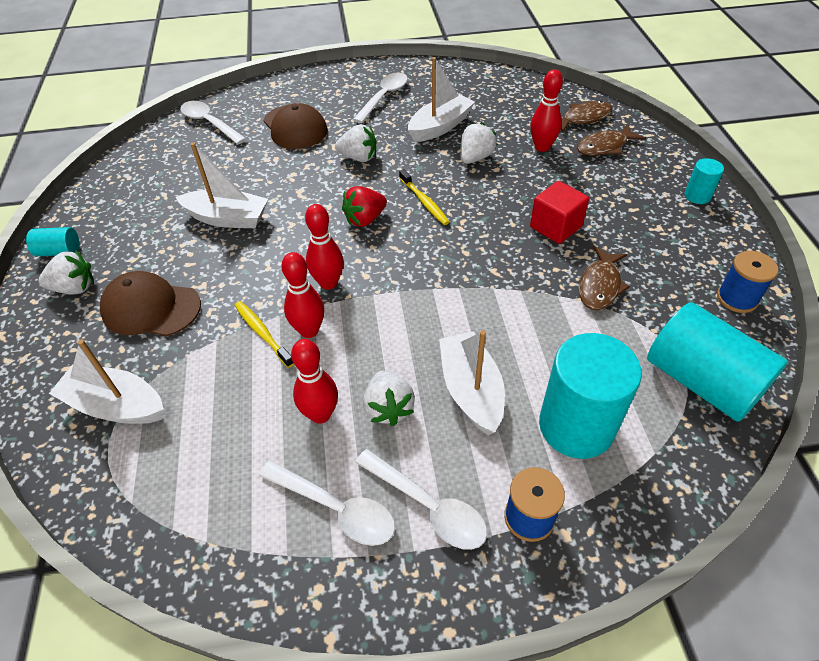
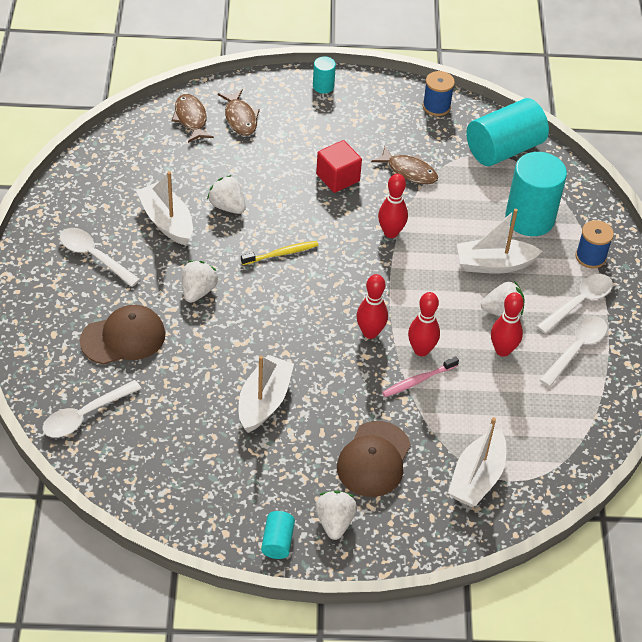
camera: 85 degrees left, 0 degrees up
(262, 333) = (418, 380): yellow toothbrush -> pink toothbrush
(365, 219) = (294, 298): red strawberry -> none
(542, 147) = (227, 158): red bowling pin -> red bowling pin (391, 232)

